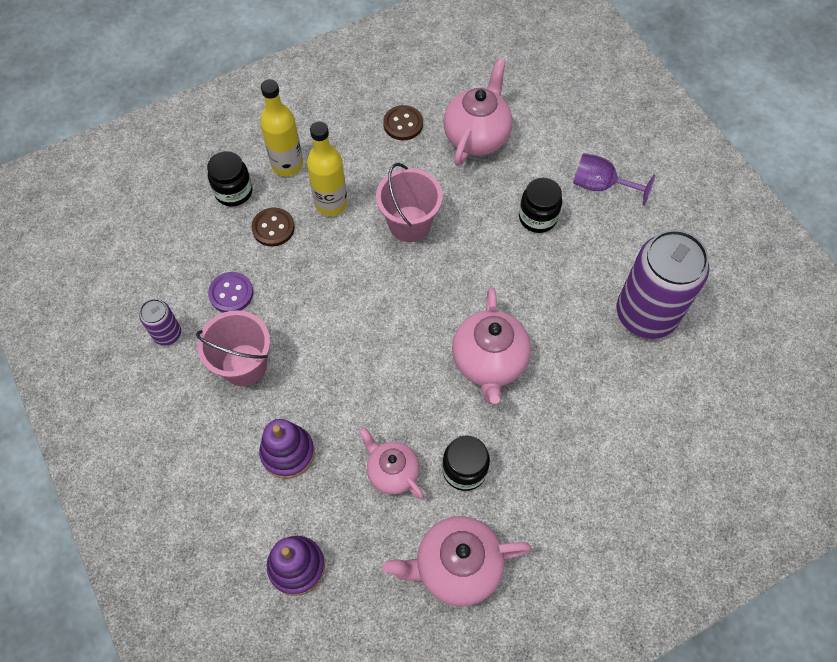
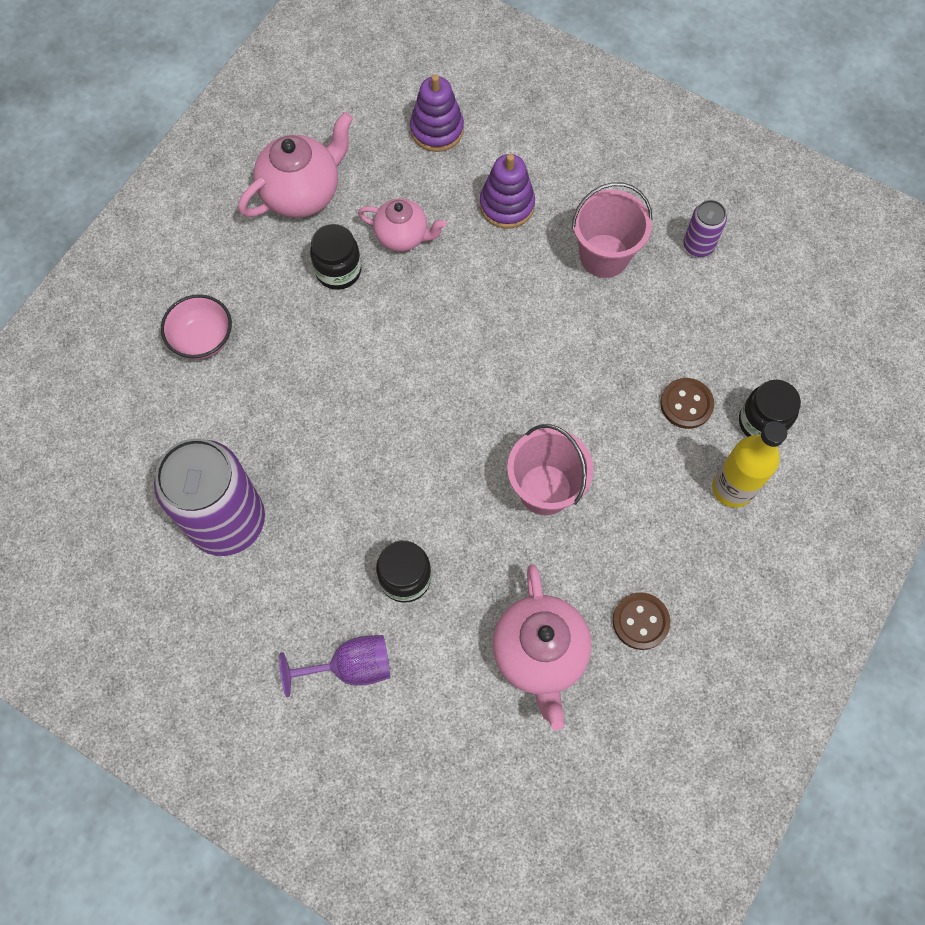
camera: 150 degrees right, 5 degrees up
(231, 293) = (672, 314): purple button -> none
(331, 203) = (647, 467): yellow bottle -> none
(489, 362) = (369, 380): pink teapot -> none
(608, 468) = (203, 339): none -> pink bowl

